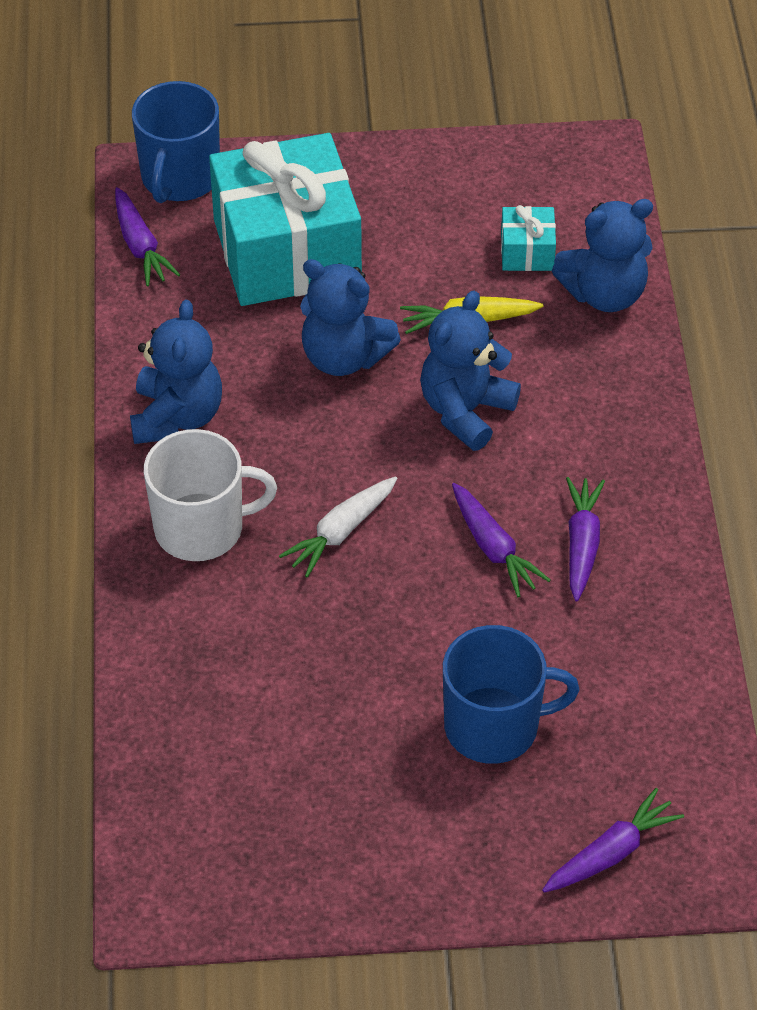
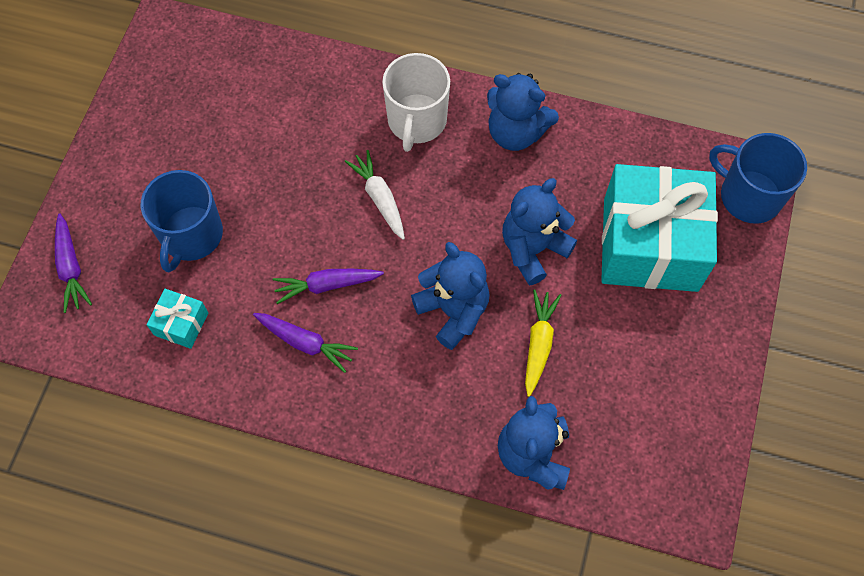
camera: 110 degrees right, 15 degrees up
(140, 245) = (685, 152): purple carrot -> none
(527, 252) = (596, 413): turquoise gift -> turquoise gift (181, 324)

